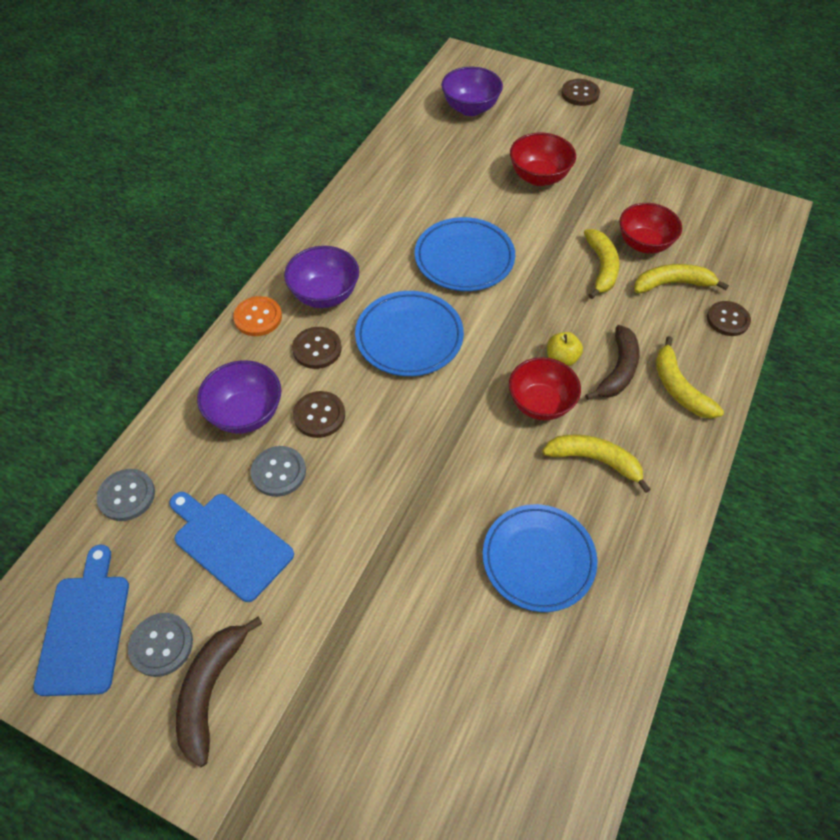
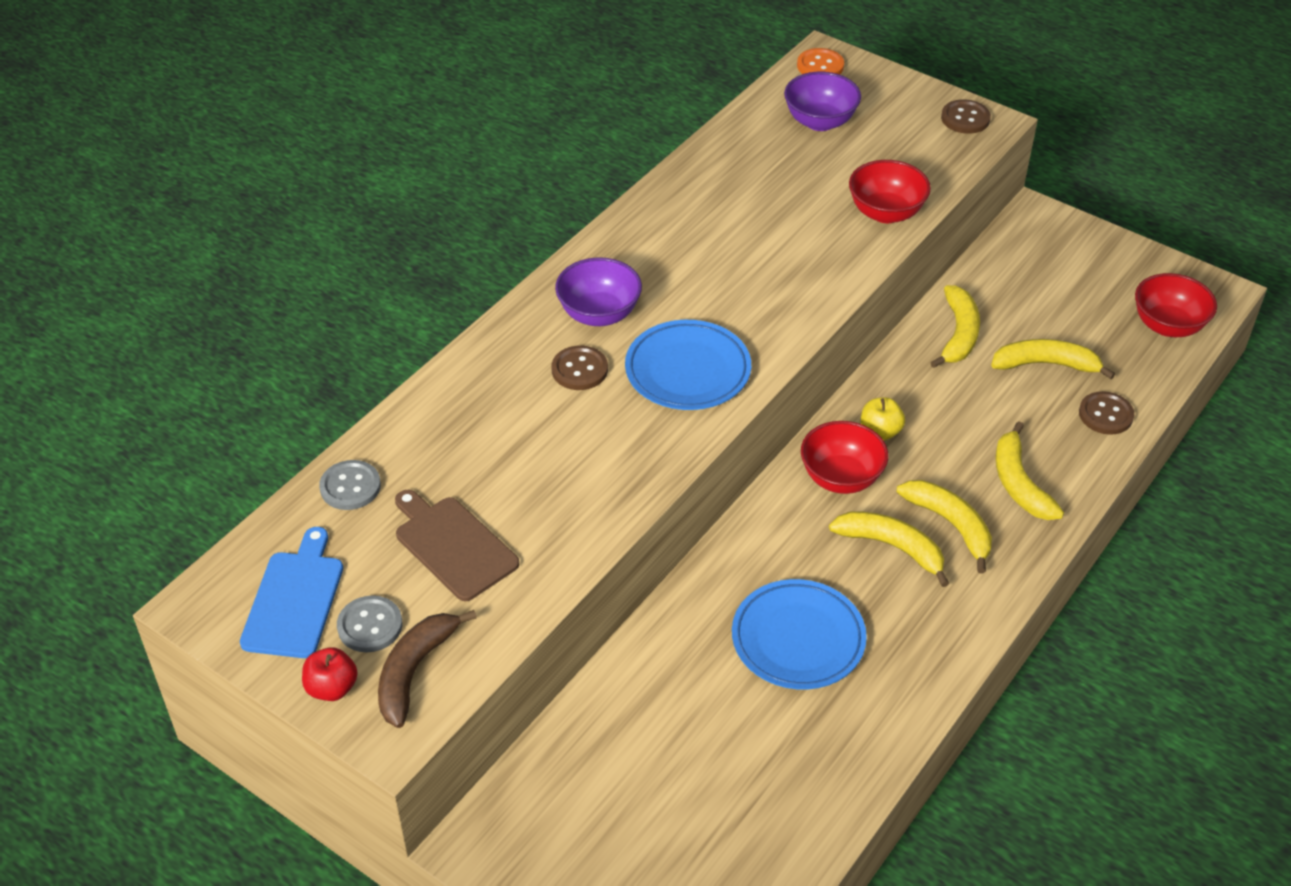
camera: 10 degrees right, 10 degrees down
(131, 724) = (332, 688): none -> red apple
(230, 543) = (453, 545): blue cutting board -> brown cutting board
(246, 413) = (489, 425): purple bowl -> none
(258, 317) = (518, 329): orange button -> orange button (820, 66)
(278, 472) = (516, 486): grey button -> none
(319, 415) = (570, 437): brown button -> none
(464, 259) = (771, 294): blue plate -> none
(618, 370) = (948, 454): brown banana -> none
(635, 433) = (950, 525): none -> yellow banana
(644, 244) = (1022, 313): red bowl -> red bowl (1168, 326)

